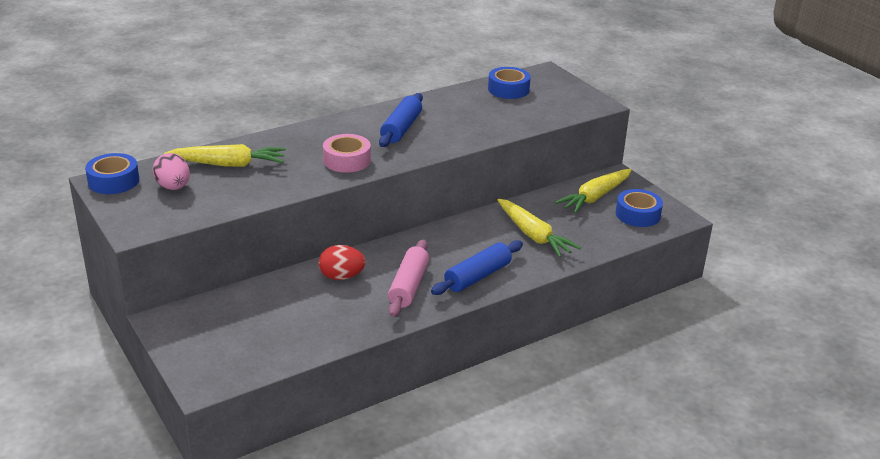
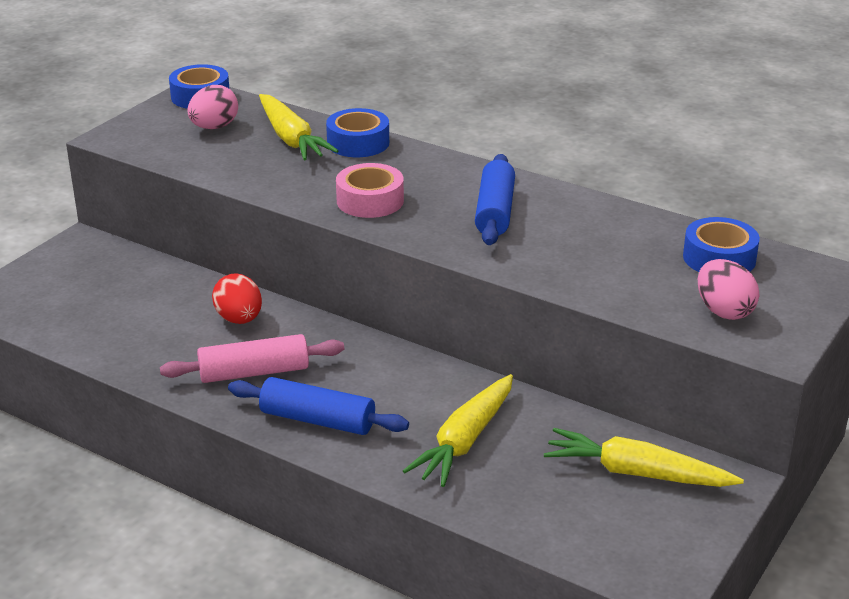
camera: 65 degrees right, 0 degrees up
(401, 128) = (495, 212): blue rolling pin -> blue rolling pin turned 75 degrees counterclockwise
(557, 104) = (724, 311): none -> pink egg
(637, 214) = (627, 532): blue tape -> blue tape (358, 143)

